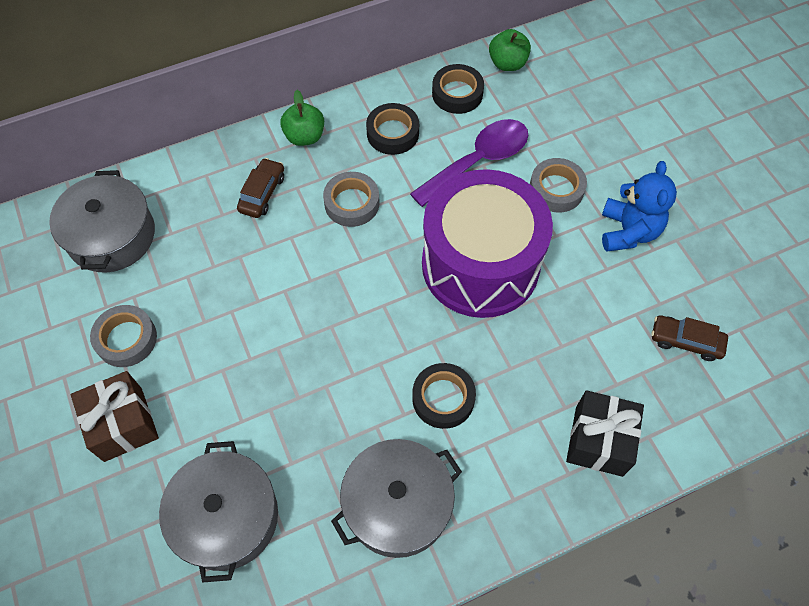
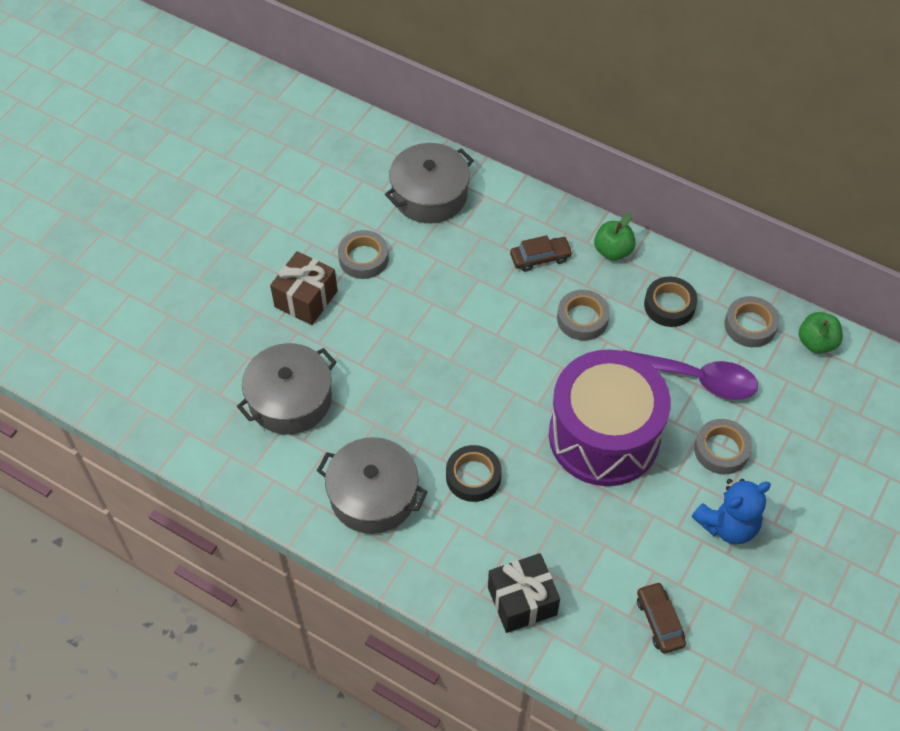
camera: 55 degrees right, 5 degrees down
(457, 93) = (750, 325): black tape -> grey tape

